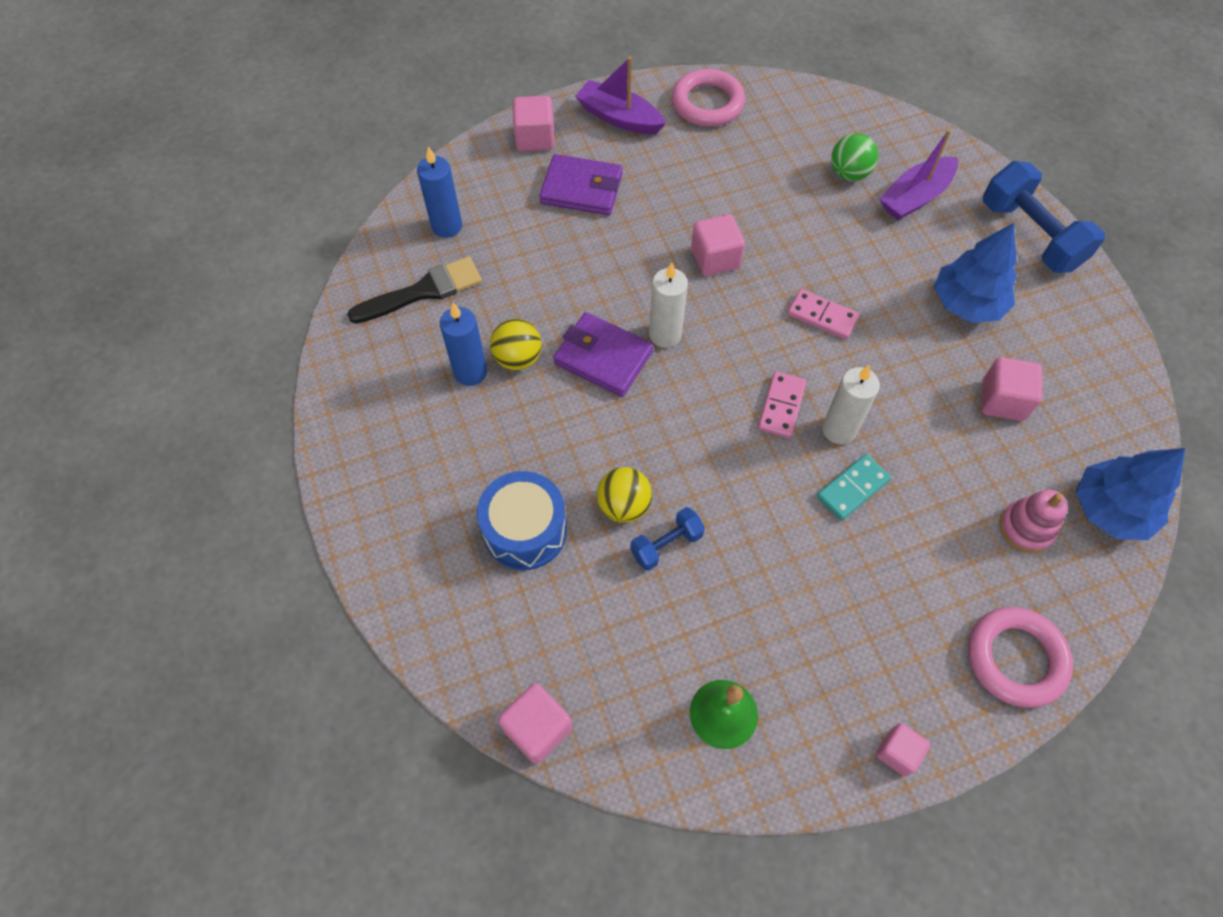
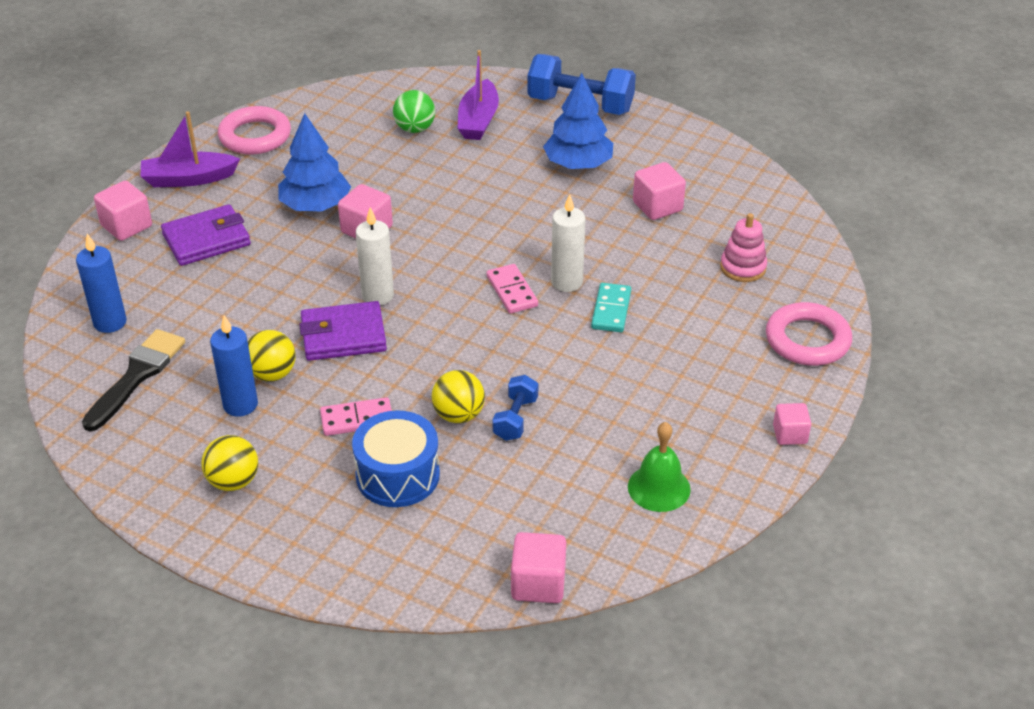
camera: 40 degrees left, 20 degrees down
(404, 443) = (233, 481): none -> yellow ball
(822, 316) = (485, 223): pink domino -> pink domino (357, 419)
(1110, 509) = (782, 228): blue tree -> blue tree (315, 205)

